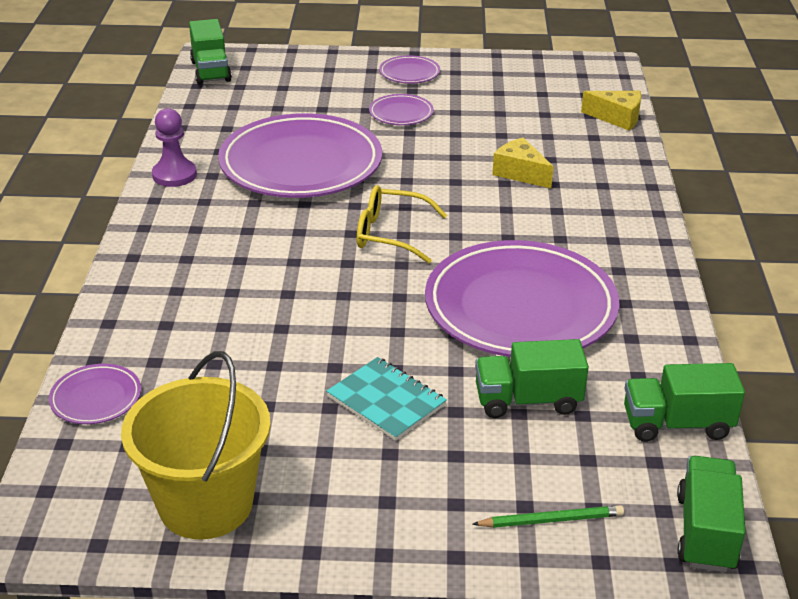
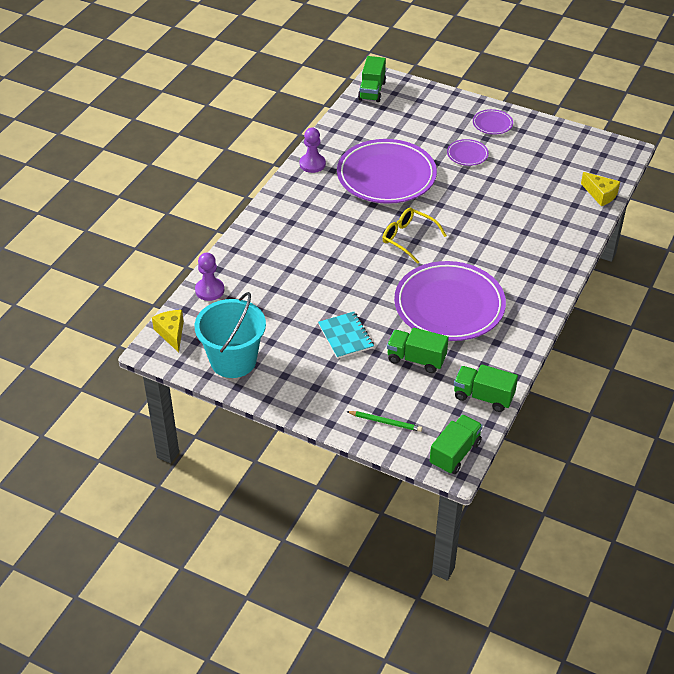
camera: 25 degrees right, 10 degrees up
(96, 398) = (209, 290): purple plate -> purple pawn
(206, 504) = (233, 360): yellow bucket -> turquoise bucket
(520, 173) = (510, 218): yellow cheese -> yellow cheese (171, 333)

